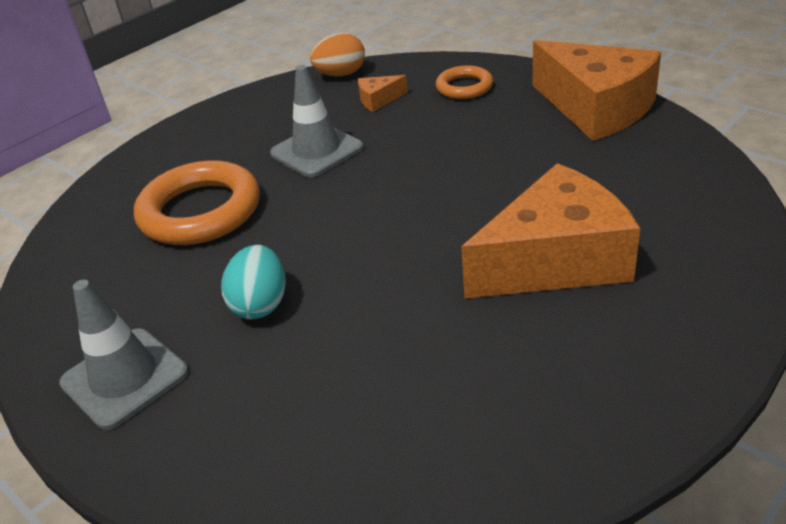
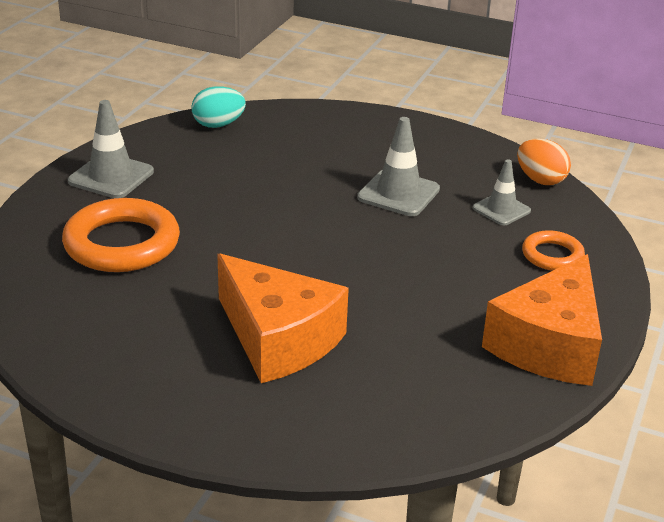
camera: 65 degrees right, 5 degrees down
(200, 211) = (293, 160): orange ring -> orange ring (122, 243)
(260, 304) = (191, 210): turquoise egg -> turquoise egg (218, 125)
(378, 100) = (501, 209): orange cheese -> grey traffic cone

